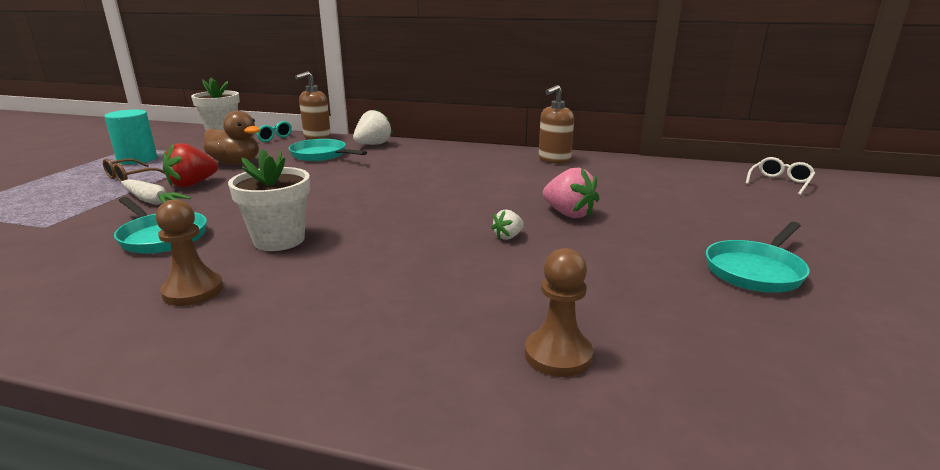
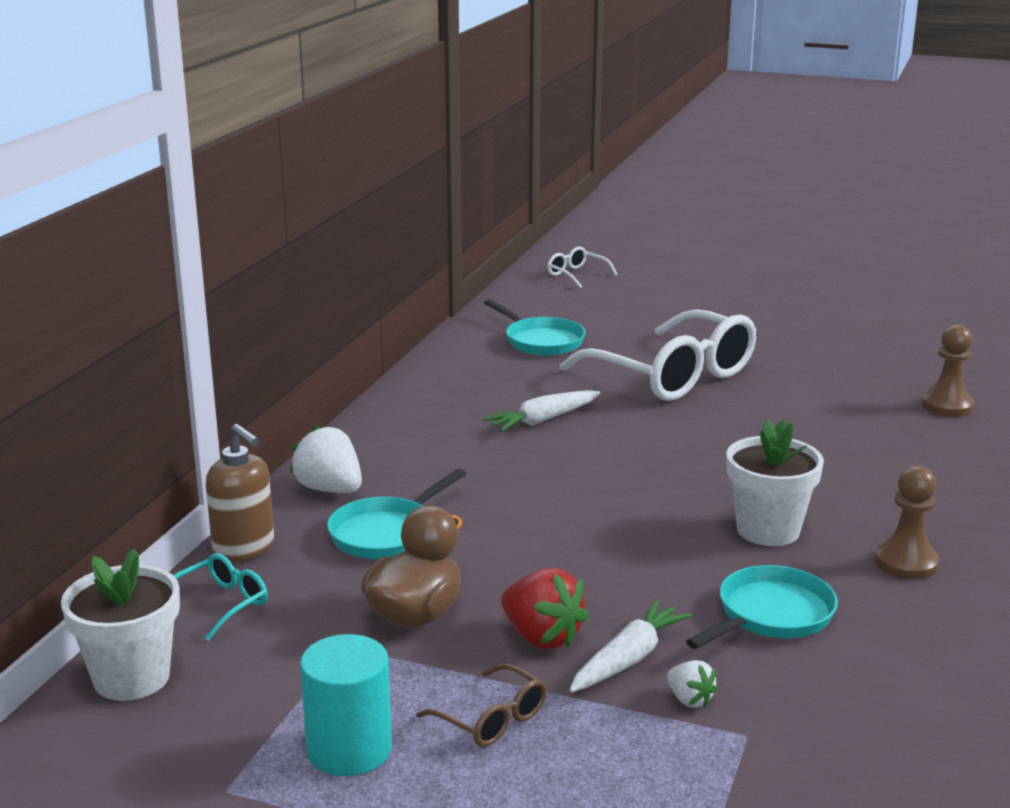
camera: 85 degrees left, 0 degrees up
(467, 179) = (543, 420): none -> white carrot
(508, 237) = (738, 408): white strawberry -> white strawberry (689, 699)
(554, 160) = (465, 363): brown soap dispenser -> none
(568, 214) = (672, 375): pink strawberry -> white glasses
(755, 270) = (794, 326): turquoise pan -> turquoise pan (541, 341)

